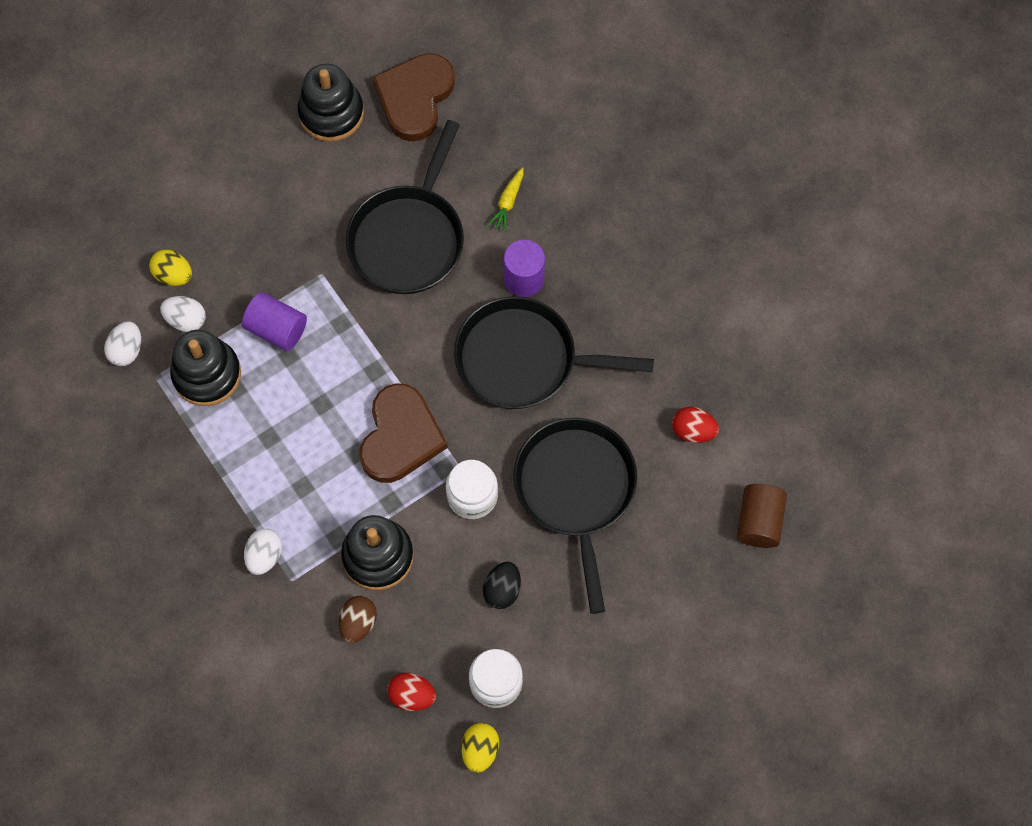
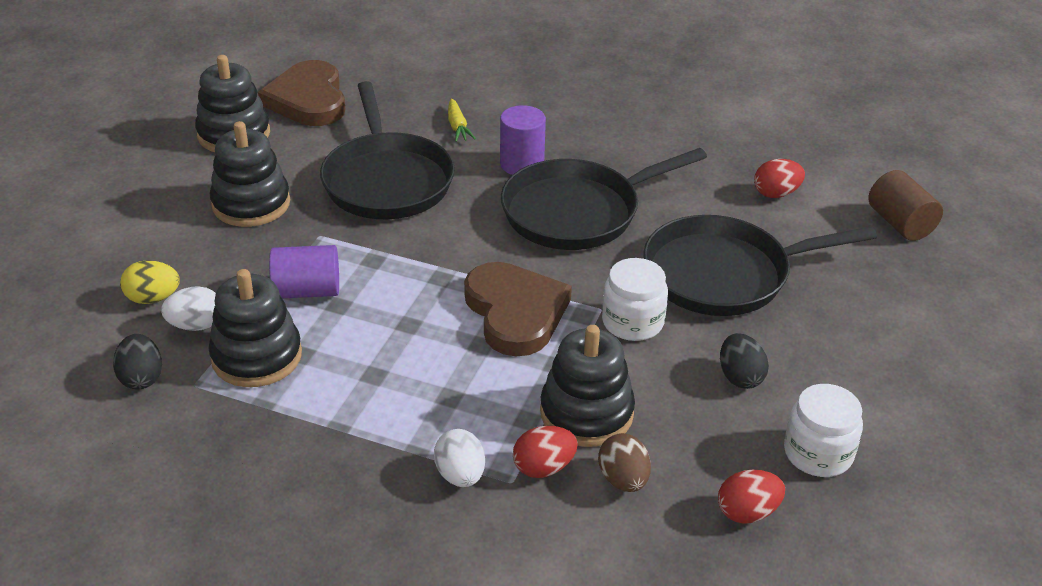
camera: 35 degrees left, 30 degrees down
(127, 350) = (141, 378): white egg -> black egg
(295, 209) = (251, 204): none -> black stacking toy
(318, 582) = (543, 468): none -> red egg
(480, 750) = (869, 520): yellow egg -> none
(576, 490) = (724, 274): black pan -> black pan turned 60 degrees counterclockwise

